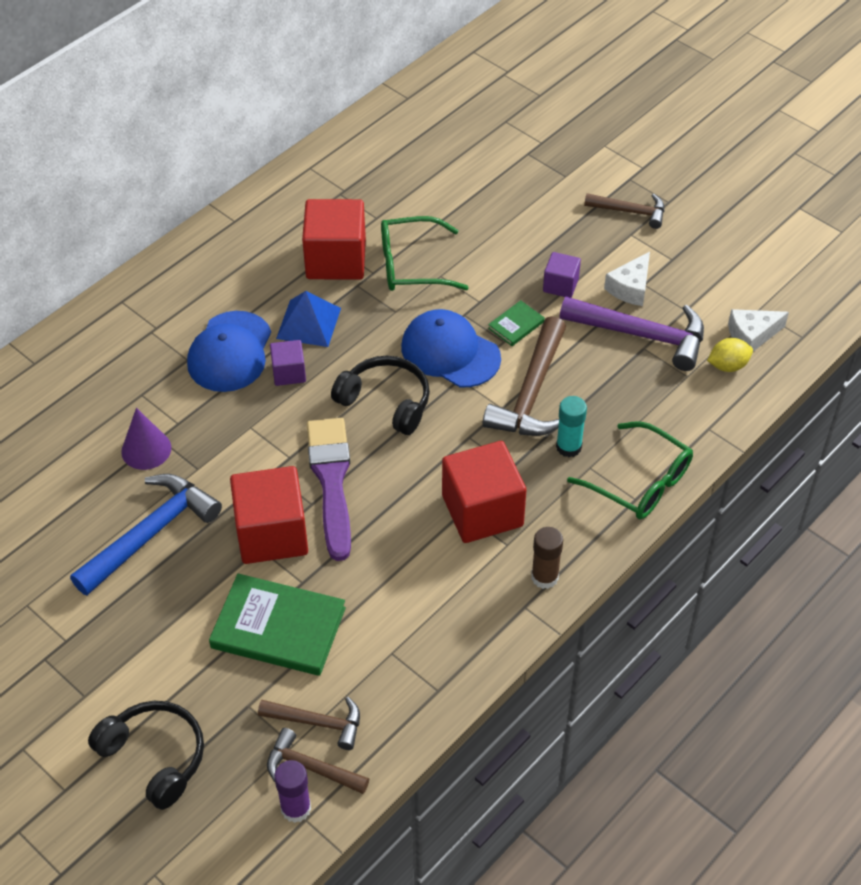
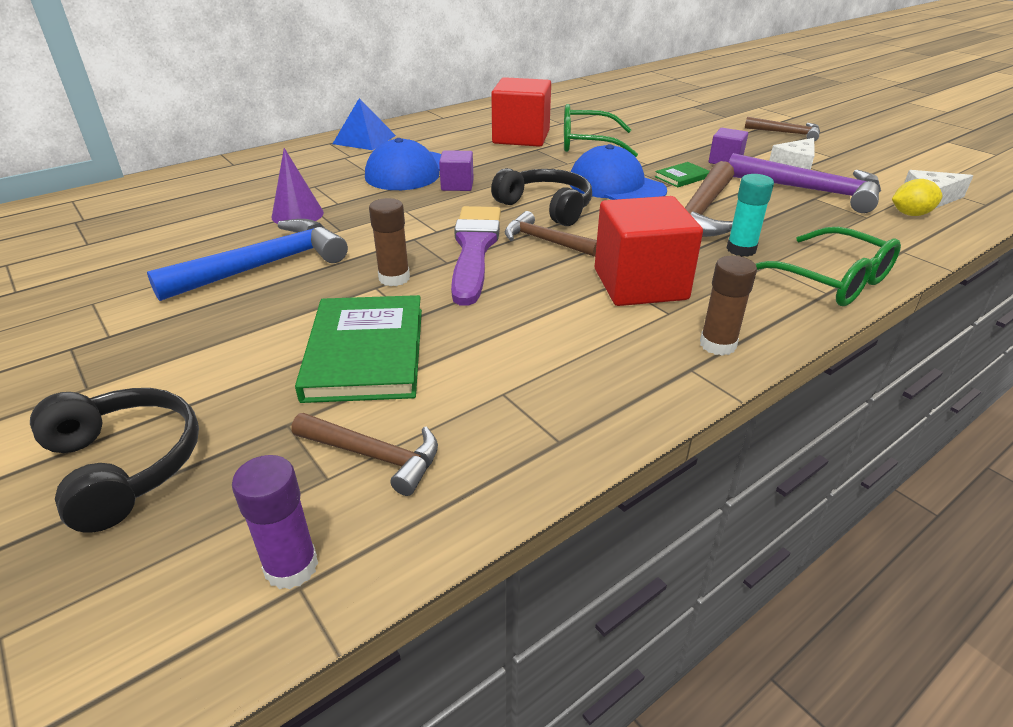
camera: 10 degrees right, 15 degrees down
(272, 534) = (394, 278): red cube -> brown glue stick
(278, 628) = (365, 353): green book -> green book turned 60 degrees clockwise
(308, 323) = (486, 163): blue pyramid -> blue pyramid (364, 139)
(311, 768) = (341, 512): brown hammer -> brown hammer (545, 241)

